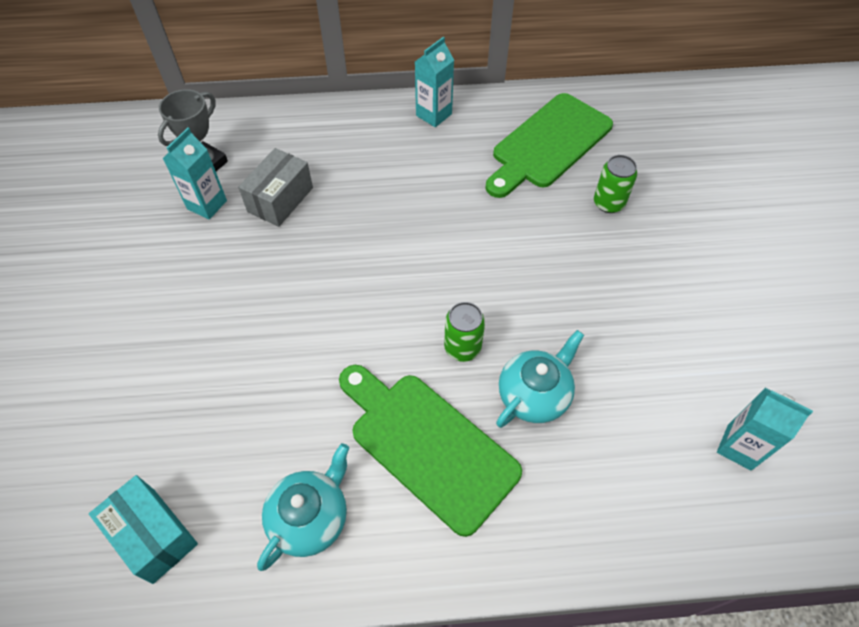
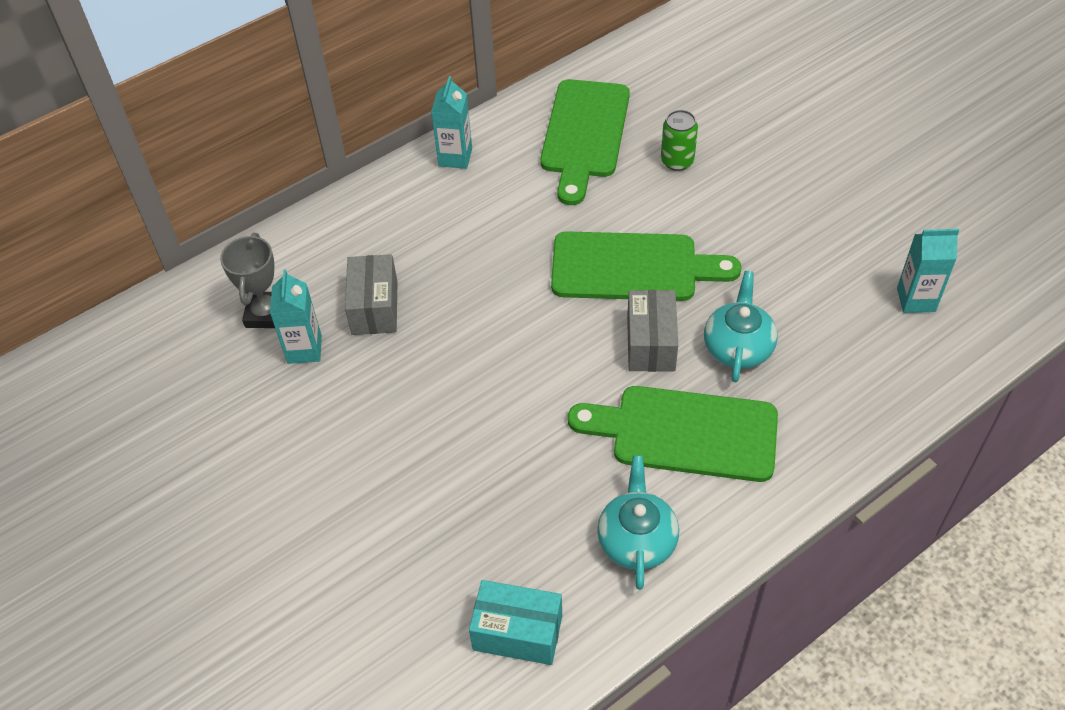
camera: 30 degrees left, 5 degrees down
(462, 347) = (651, 343): green can -> grey box
(499, 274) = (633, 268): none -> green cutting board

